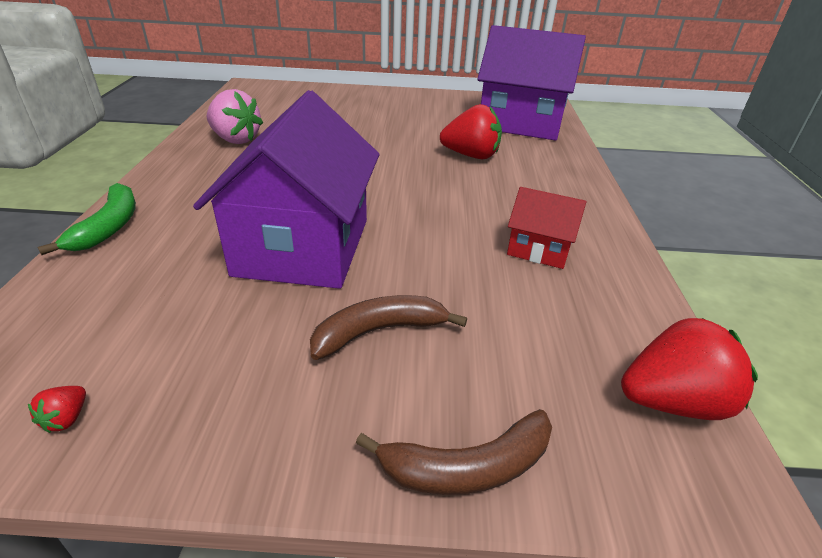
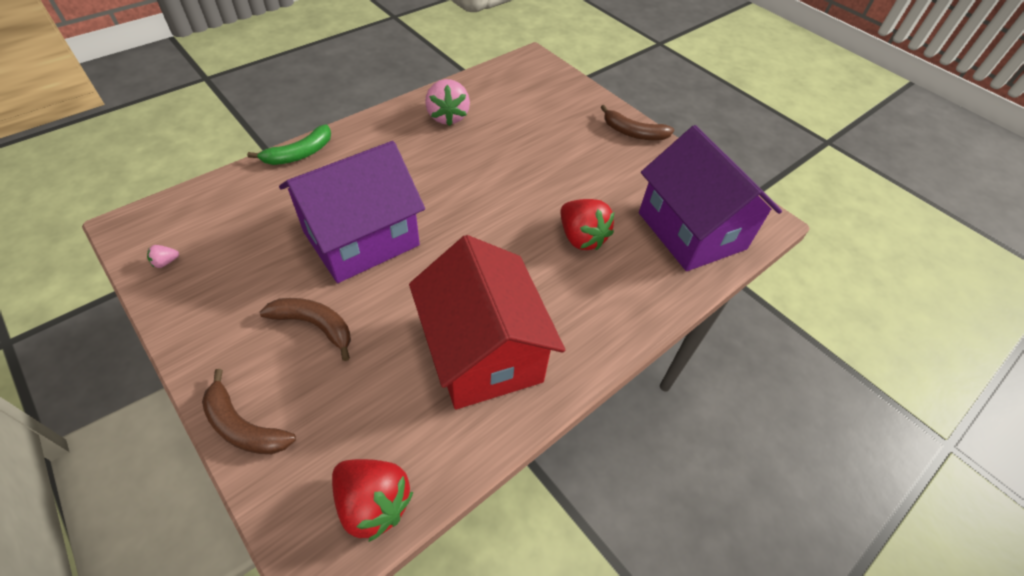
camera: 45 degrees right, 15 degrees up
(67, 418) = (166, 262): red strawberry -> pink strawberry
(398, 95) = (633, 132): none -> brown banana
(539, 249) = (483, 352): red house -> red house, size x2.10

